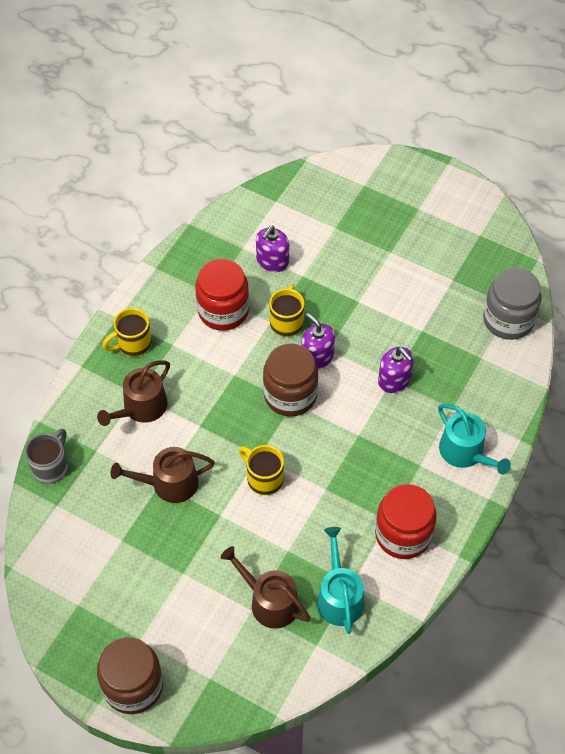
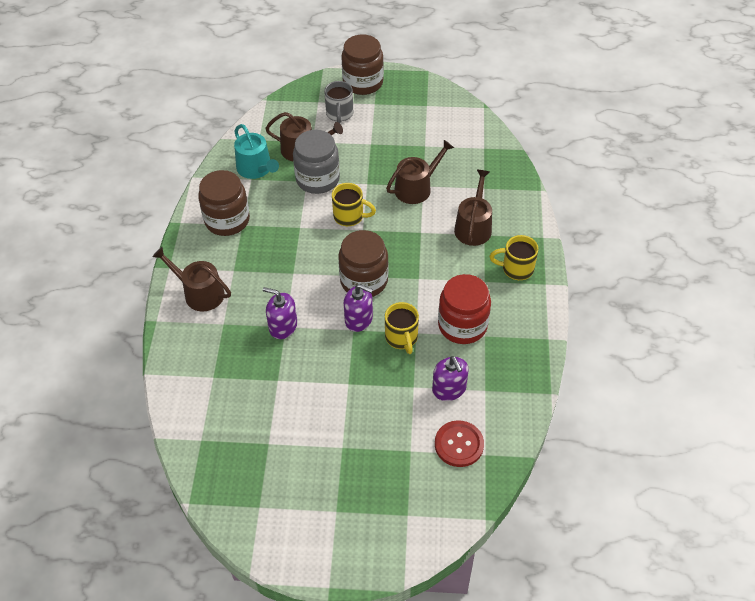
camera: 155 degrees right, 5 degrees down
(51, 466) = (507, 167): grey mug -> grey mug (339, 114)
(133, 344) = (516, 269): yellow mug -> yellow mug turned 120 degrees counterclockwise
(272, 261) = (449, 389): purple soap dispenser -> purple soap dispenser turned 150 degrees clockwise
(292, 216) = (459, 444): none -> red button
(403, 534) = (227, 220): red jar -> brown jar
(465, 452) = (199, 293): turquoise watering can -> brown watering can
(508, 320) = (199, 424): grey jar -> grey jar (317, 179)

